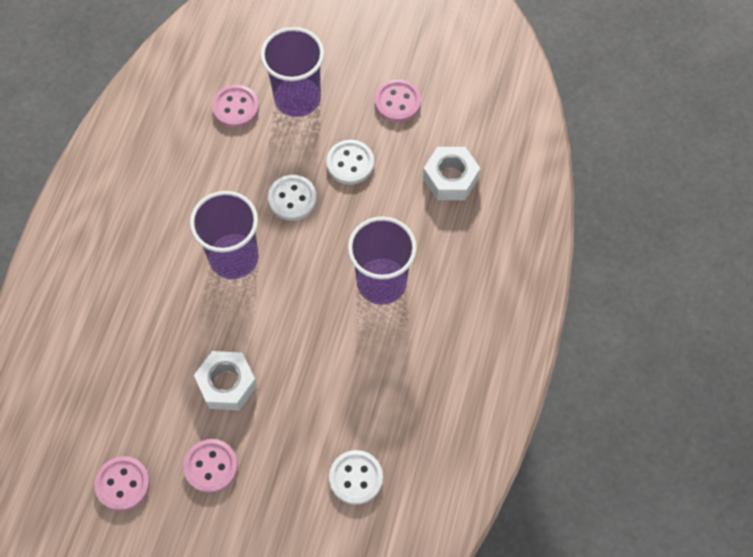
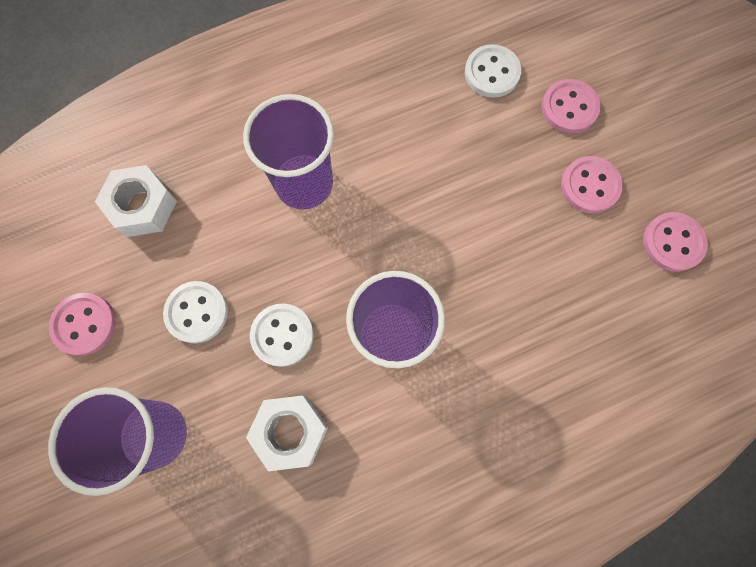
camera: 130 degrees left, 10 degrees up
(227, 384) = (513, 234): white nut -> white nut (290, 431)
(235, 107) = (218, 494): pink button -> pink button (569, 108)

